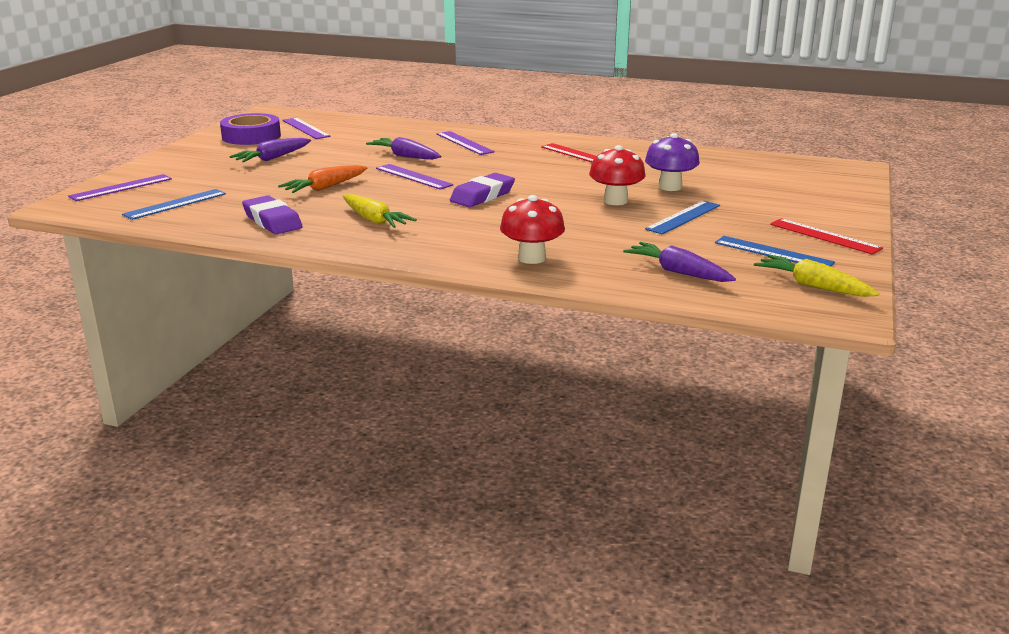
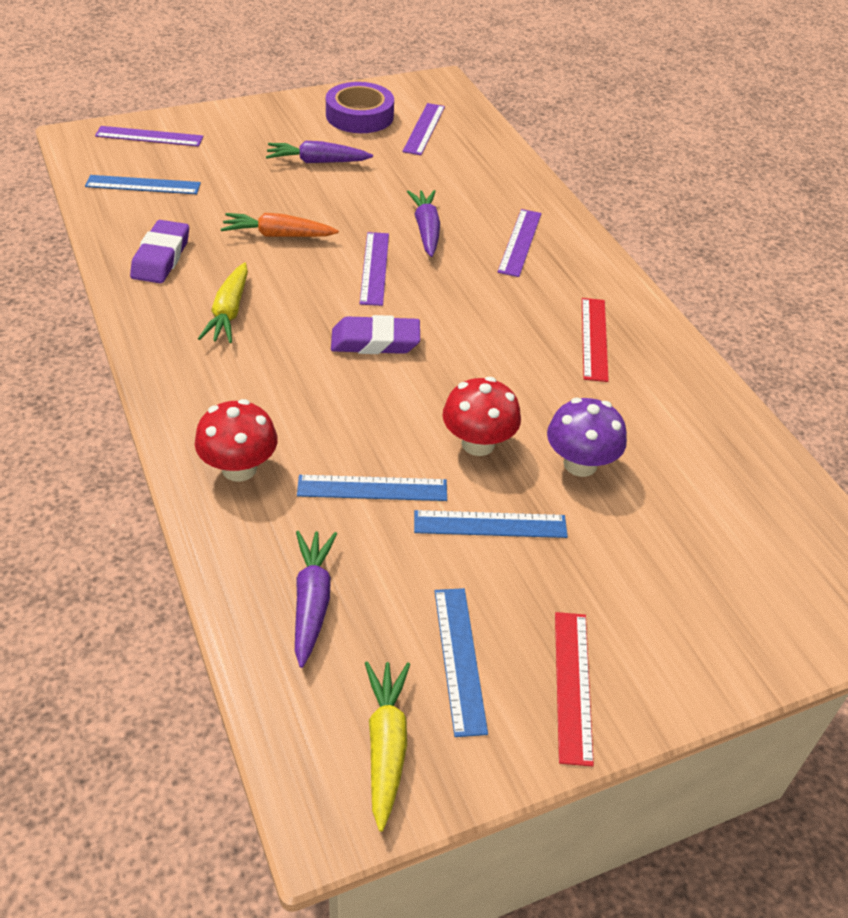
camera: 45 degrees right, 20 degrees up
(609, 233) = (372, 488): none -> blue ruler

